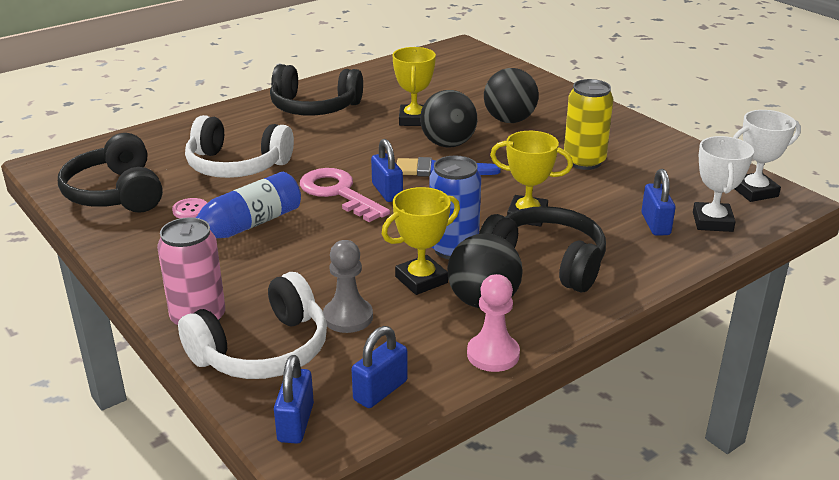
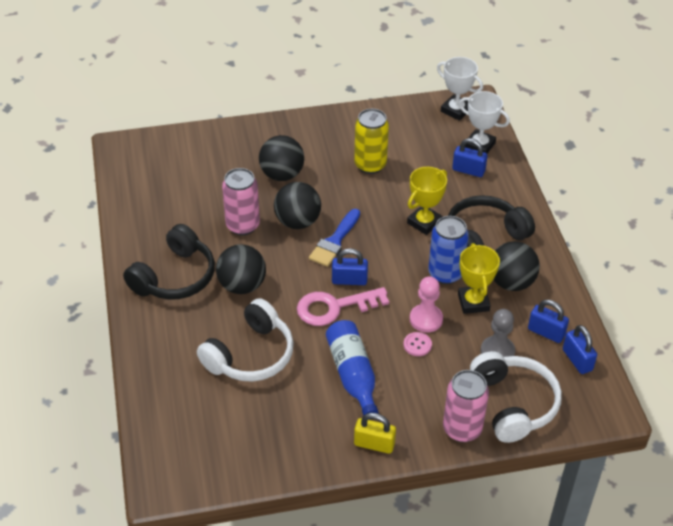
camera: 65 degrees left, 15 degrees up
(116, 193) = (249, 444): black headphones -> none
(146, 263) = (374, 444): none -> yellow padlock
(190, 210) = (308, 401): pink button -> pink button (417, 345)
(295, 423) = (590, 407): blue padlock -> blue padlock (546, 332)
(329, 139) = (242, 285): none -> black ball
(414, 119) = (242, 225): yellow trophy -> pink can
(493, 354) = (565, 299): pink pawn -> pink pawn (426, 319)
(754, 191) = (456, 110): white trophy -> white trophy turned 60 degrees counterclockwise

